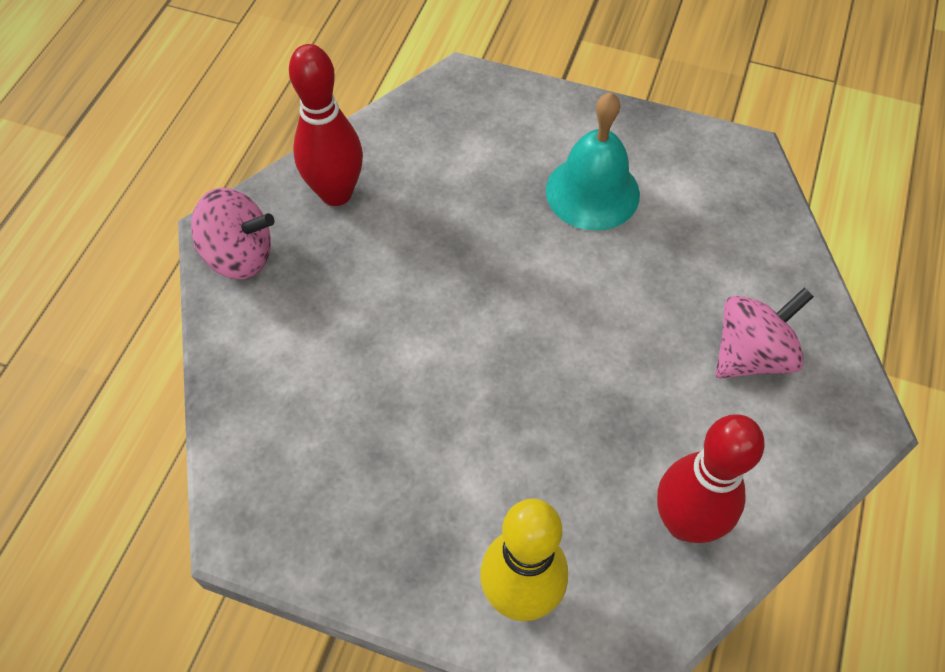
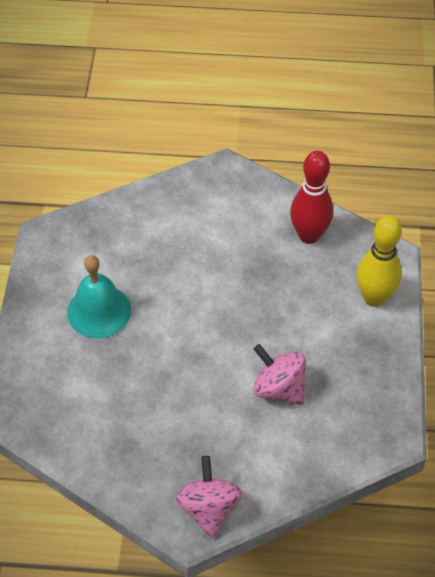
camera: 105 degrees left, 5 degrees down
(336, 193) = (138, 464): red bowling pin -> none
(751, 354) = (198, 217): pink spinning top -> pink spinning top (278, 388)

